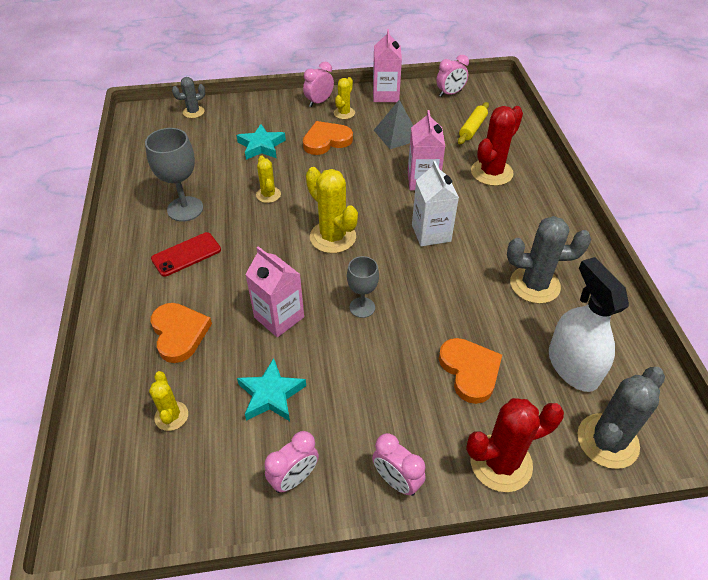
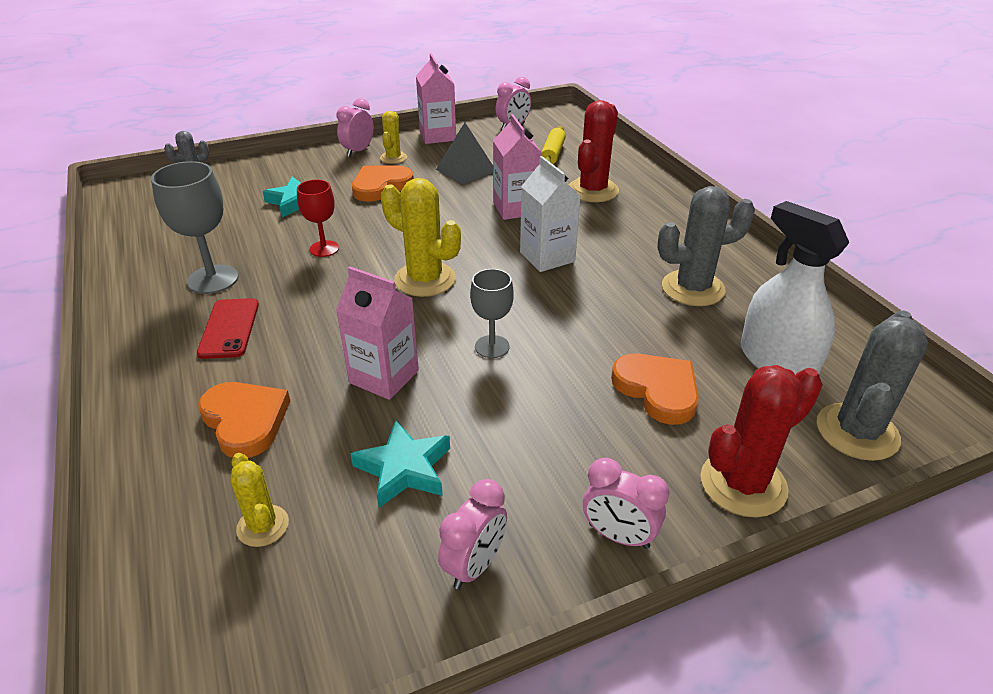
camera: 15 degrees left, 10 degrees down
(186, 254) = (229, 328): red phone -> red phone turned 45 degrees counterclockwise
(268, 195) = (324, 249): yellow cactus -> red goblet

